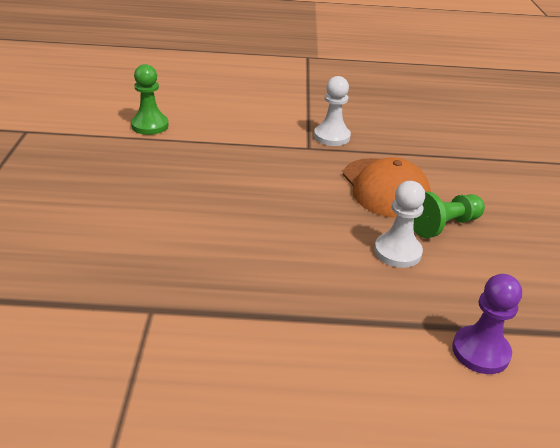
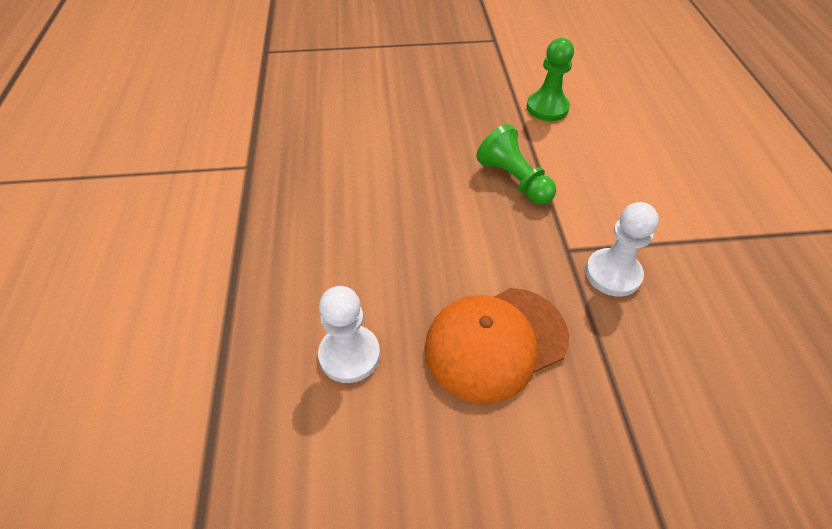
camera: 85 degrees right, 15 degrees up
(443, 225) = (419, 417): green pawn -> green pawn (514, 180)
(480, 351) = (172, 438): purple pawn -> none

